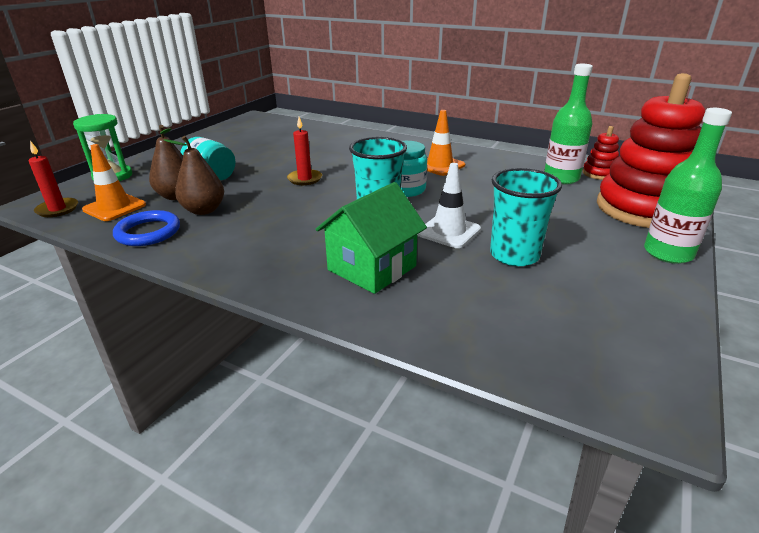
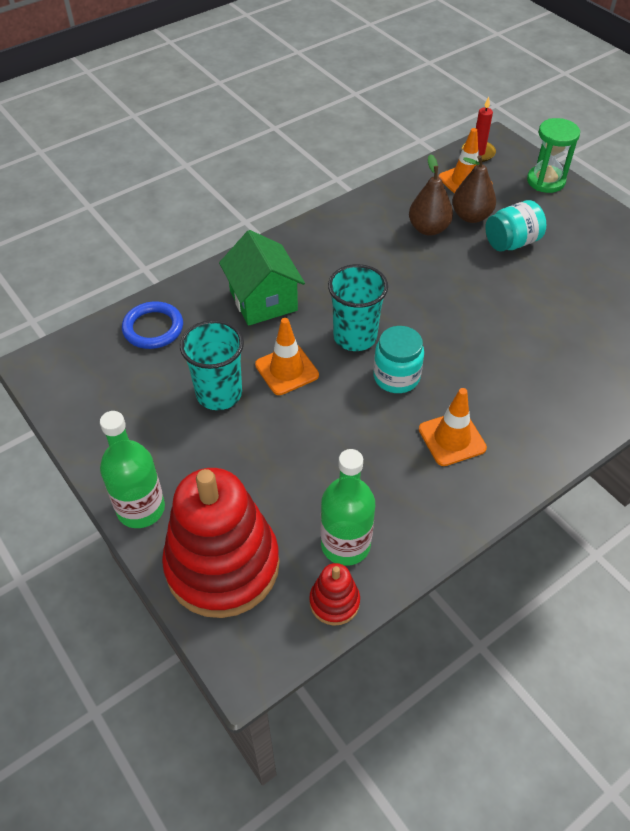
camera: 115 degrees right, 20 degrees up
(148, 232) = (402, 196): blue ring -> blue ring (153, 328)
(305, 179) = (470, 307): red candle -> none
(448, 231) = (287, 370): white traffic cone -> orange traffic cone

